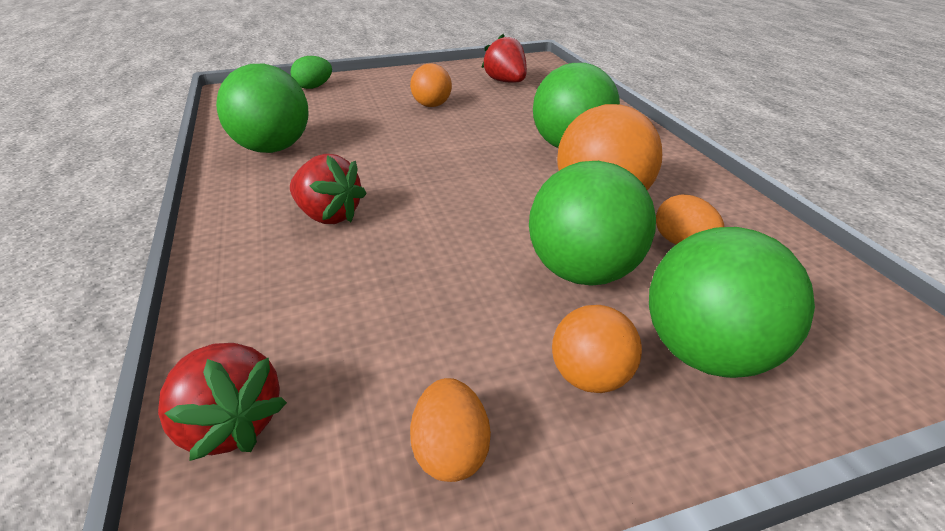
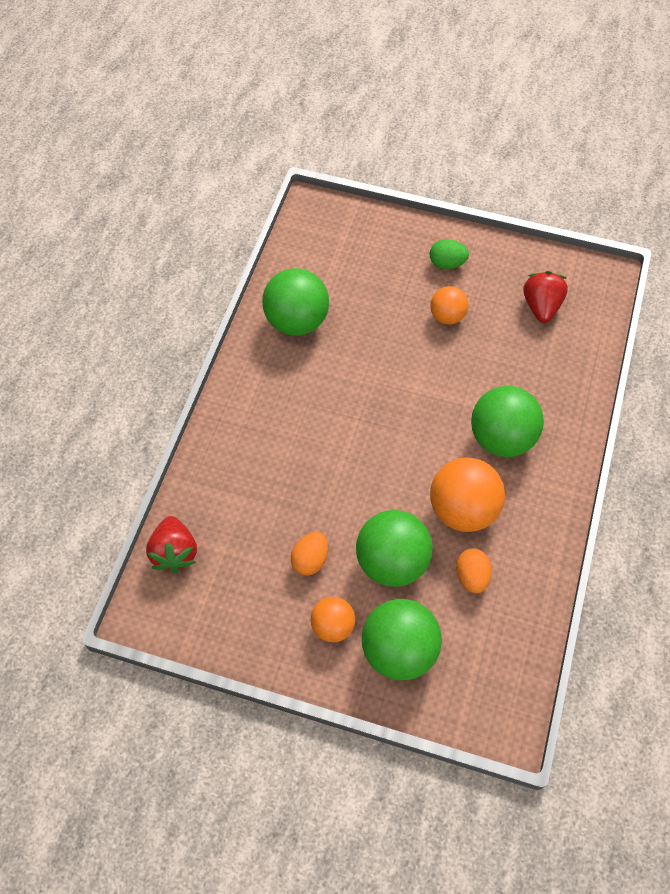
camera: 35 degrees right, 25 degrees up
(313, 87) = (375, 232): green egg -> green egg (447, 263)
(328, 216) = (289, 425): red strawberry -> none
(450, 452) = (248, 622): orange egg -> orange egg (310, 560)

